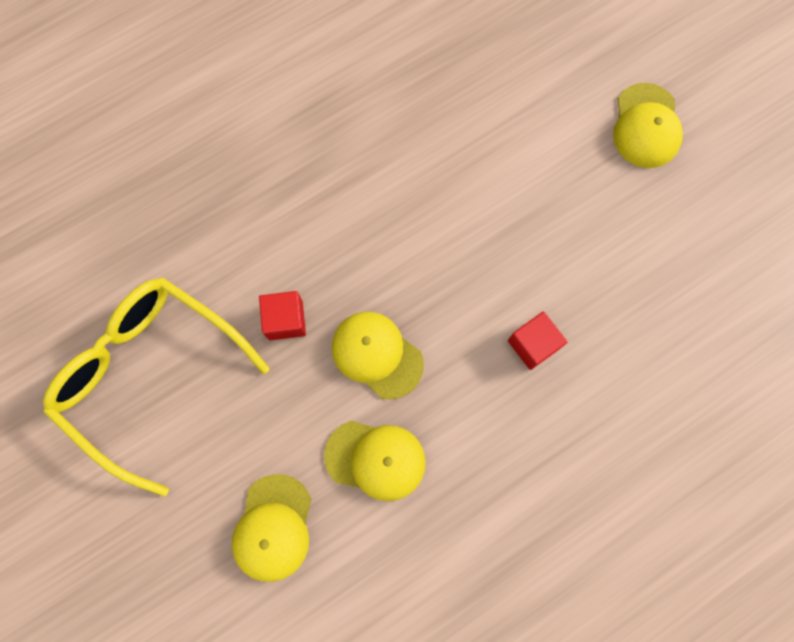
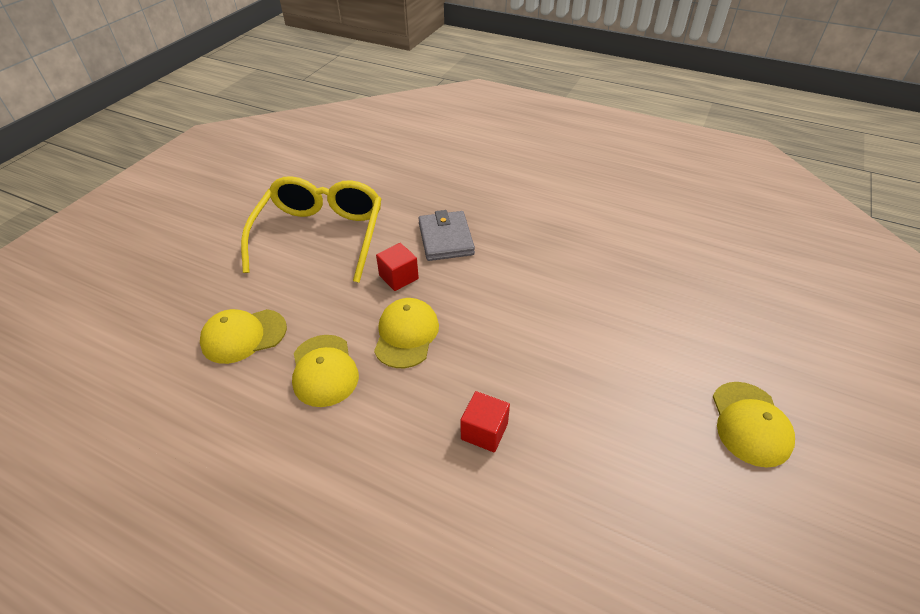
camera: 60 degrees right, 30 degrees down
(255, 235) = (446, 239): none -> grey wallet
(646, 126) = (750, 423): yellow cap -> yellow cap turned 60 degrees counterclockwise

